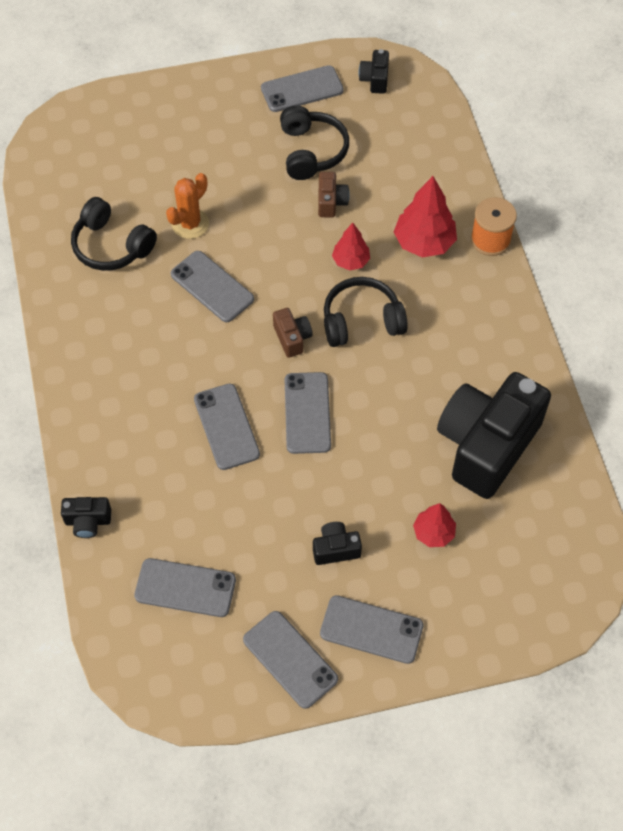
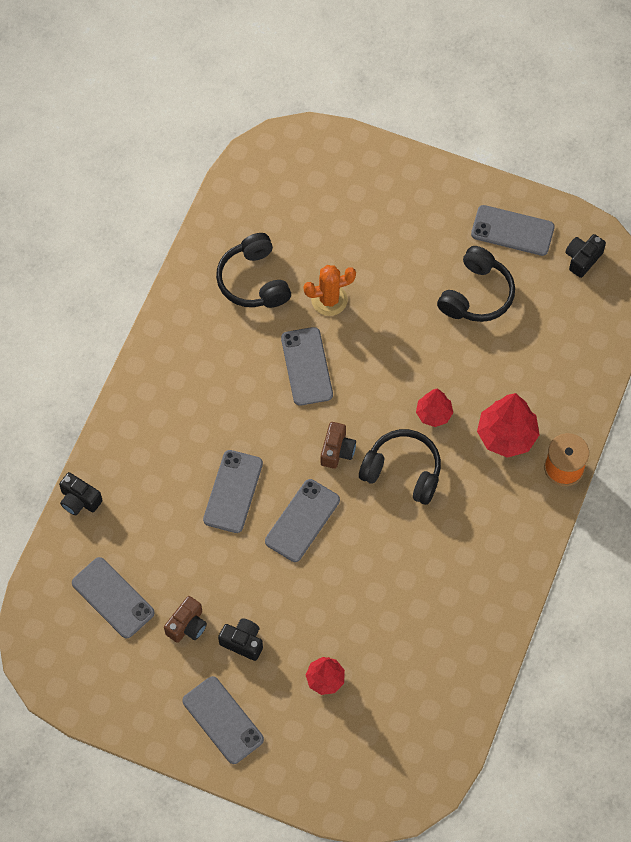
camera: 35 degrees right, 5 degrees up
(290, 659) = (148, 701): grey phone -> none
(331, 202) = (457, 351): brown camera -> brown camera (187, 625)
(486, 445) = (421, 638): black camera -> none

